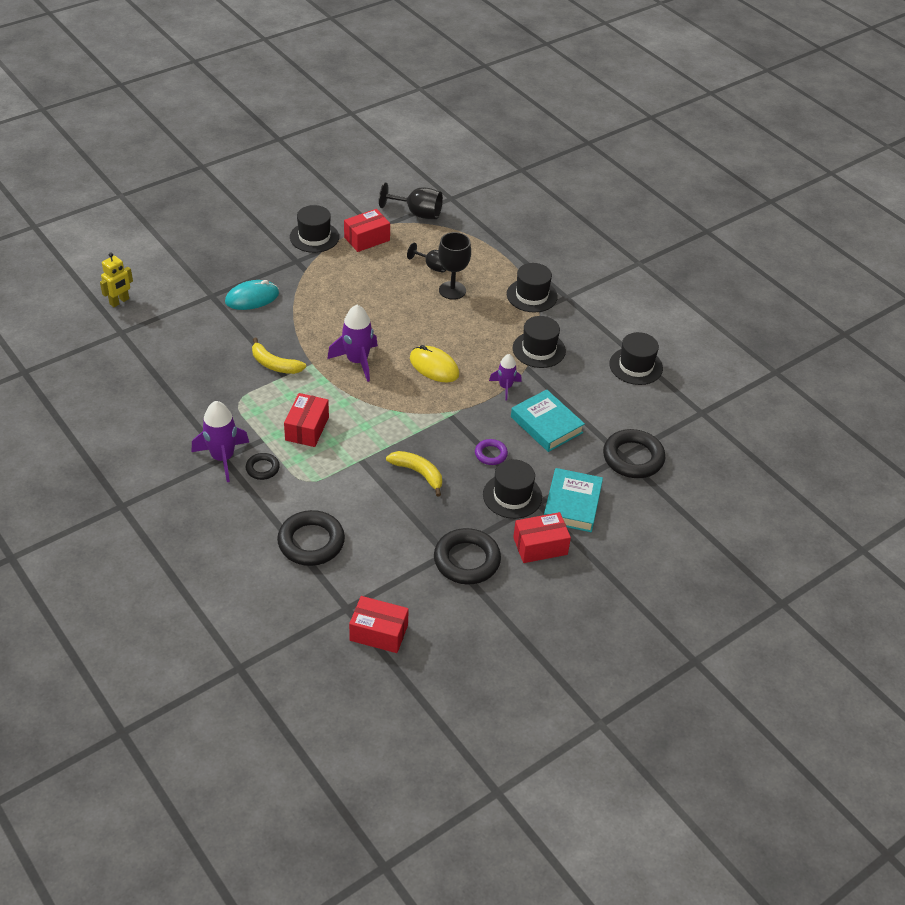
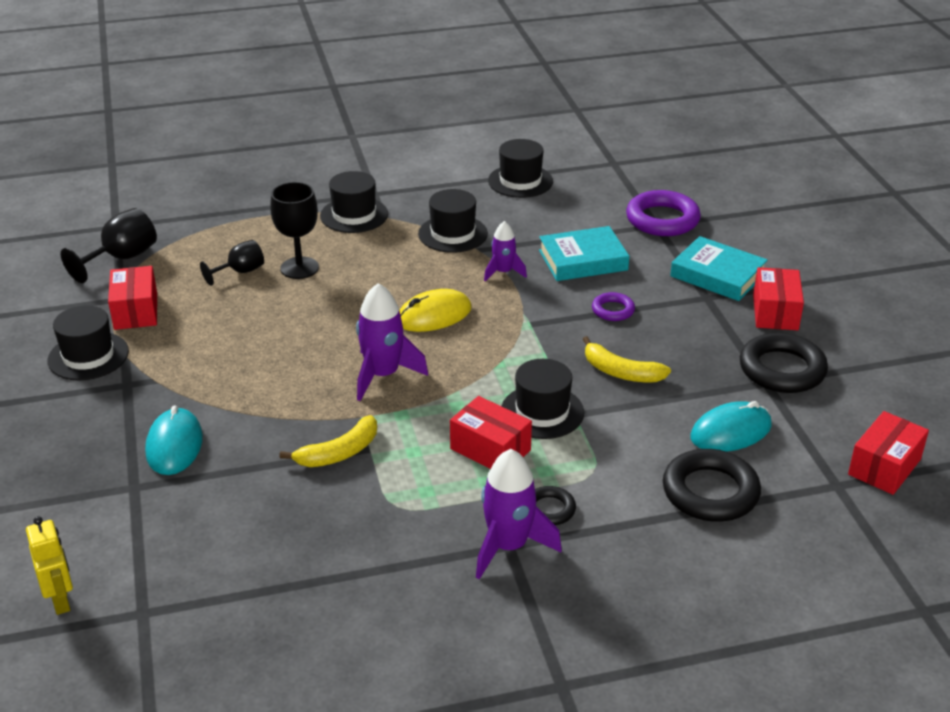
camera: 65 degrees left, 10 degrees down
(379, 542) = (730, 431): none -> turquoise mouse
(418, 473) = (621, 372): yellow banana -> yellow banana turned 120 degrees counterclockwise
(512, 496) = (688, 312): black hat -> black hat (542, 412)
(633, 458) = (662, 219): black ring -> purple ring

